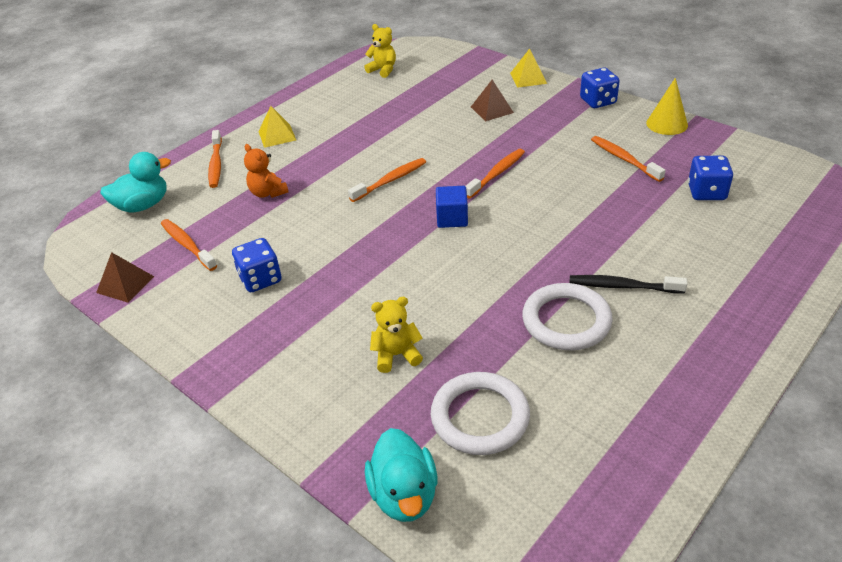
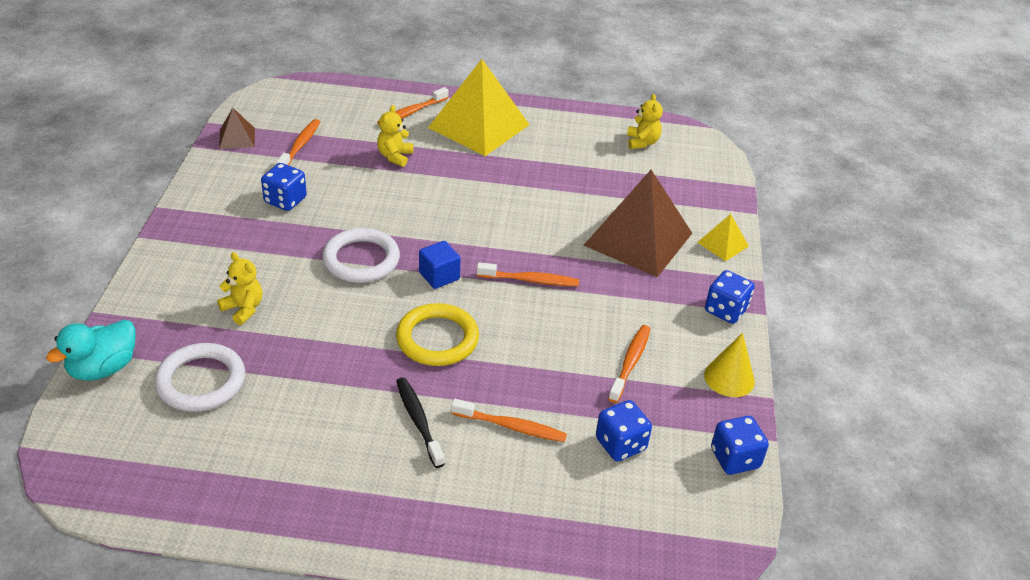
camera: 50 degrees right, 0 degrees up
(143, 205) = (331, 102): turquoise duck -> none
(268, 193) = (395, 156): orange teddy bear -> yellow teddy bear
(277, 135) = (479, 126): yellow pyramid -> yellow pyramid, size x2.21
(390, 180) = (466, 218): orange toothbrush -> orange toothbrush (511, 426)
(492, 109) = (638, 239): brown pyramid -> brown pyramid, size x2.21
(530, 244) = (437, 339): none -> yellow ring
(566, 321) = (346, 397): white ring -> white ring (361, 260)
(746, 149) = (735, 458): none -> blue dice

